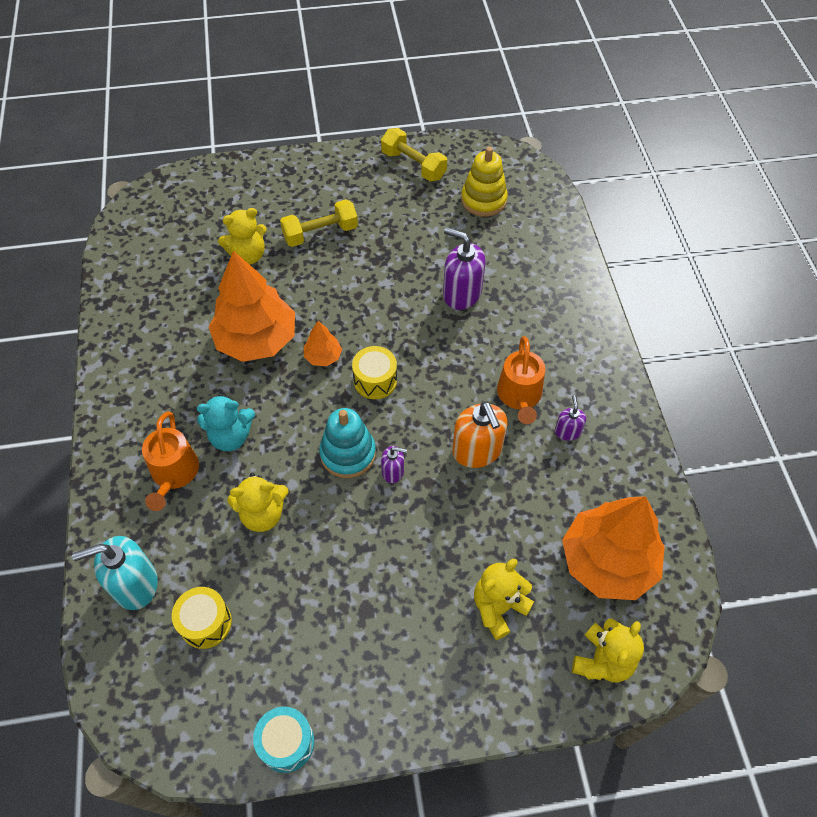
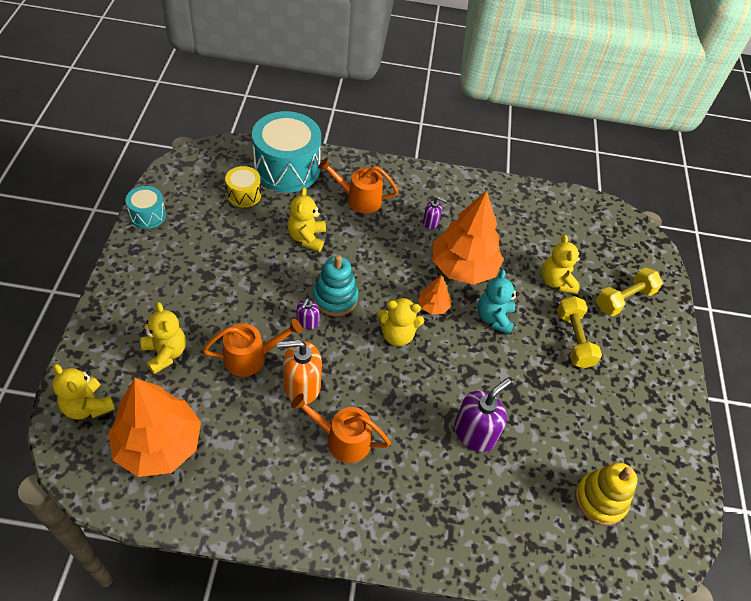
camera: 100 degrees right, 5 degrees down
(135, 584) = (287, 168): turquoise soap dispenser -> turquoise drum
(231, 436) = (378, 234): turquoise teddy bear -> turquoise teddy bear (494, 318)
(375, 380) = (397, 335): yellow drum -> yellow teddy bear
(413, 165) = (661, 447): yellow dumbbell -> yellow dumbbell (624, 299)
(464, 513) = (251, 357): none -> orange watering can
(567, 431) = (291, 465): purple soap dispenser -> purple soap dispenser (430, 222)

